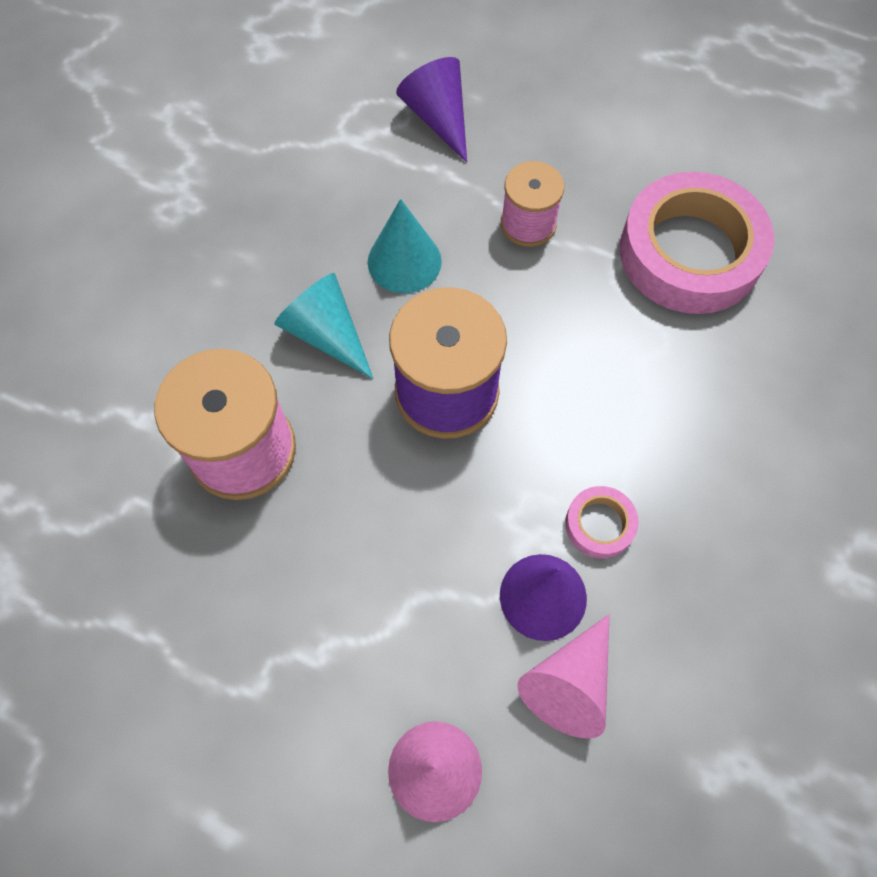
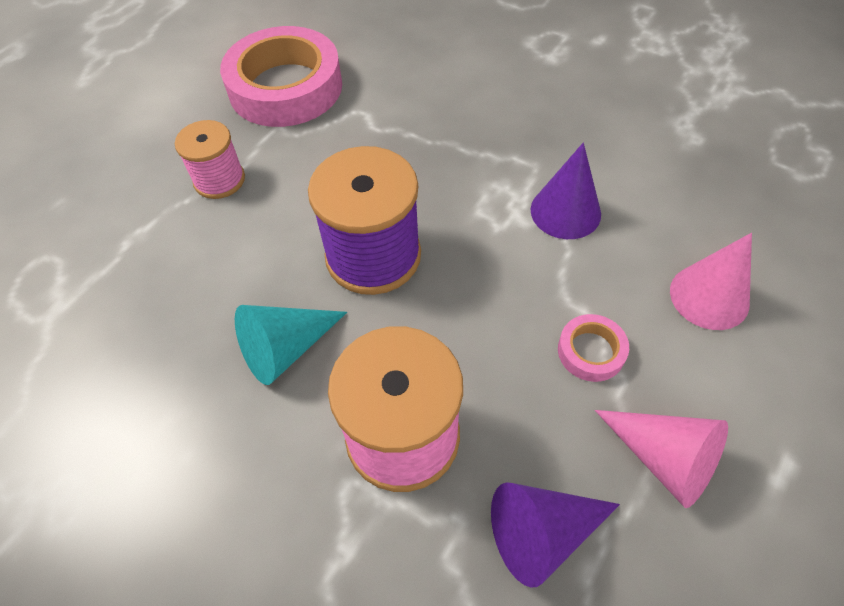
camera: 80 degrees left, 10 degrees down
(404, 261) = (225, 276): turquoise cone -> none
(438, 118) = (68, 233): purple cone -> purple cone (542, 533)
(569, 683) = (633, 204): pink cone -> pink cone (663, 458)
(599, 524) = (508, 170): pink tape -> pink tape (591, 351)

